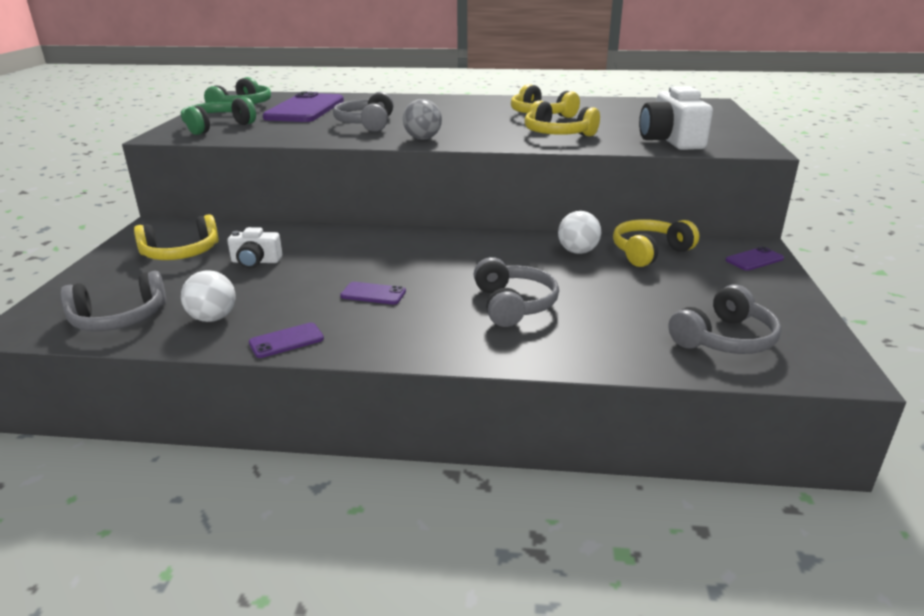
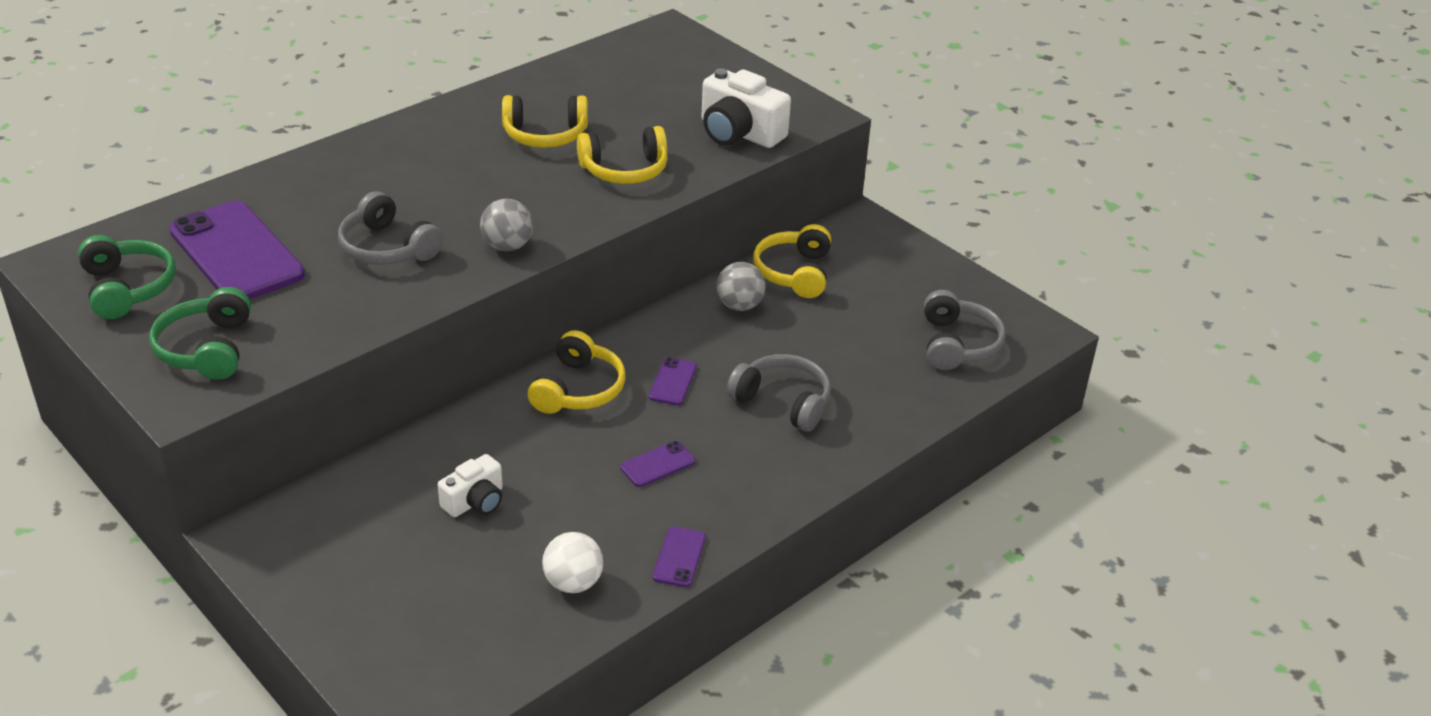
camera: 50 degrees left, 10 degrees up
(119, 318) = (488, 645): grey headphones -> none
(181, 253) = (370, 544): yellow headphones -> yellow headphones (578, 389)
(577, 251) = (739, 305): white ball -> grey ball
(754, 259) = (877, 237): purple phone -> purple phone (673, 382)

